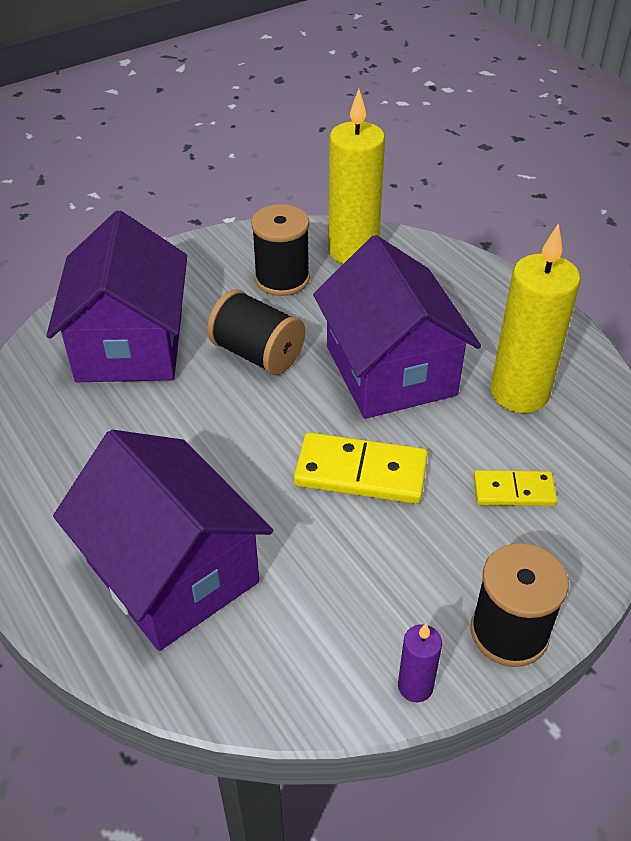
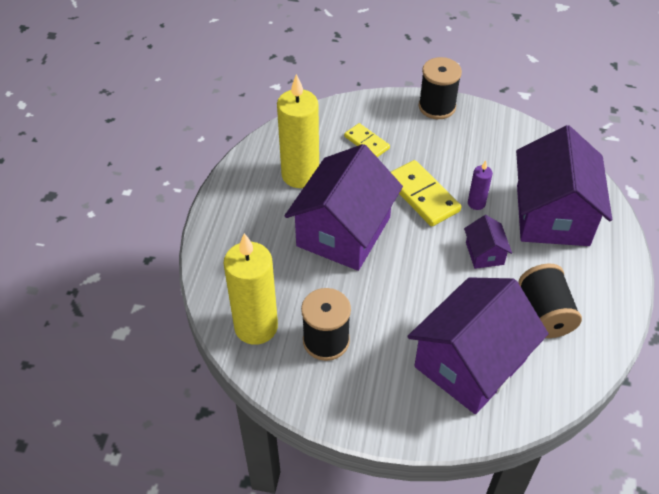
camera: 135 degrees left, 5 degrees up
(215, 456) = (484, 253): none -> purple house
(257, 354) = (401, 296): black spool -> black spool (544, 313)
(415, 686) = (491, 116): purple candle -> purple candle (476, 203)

